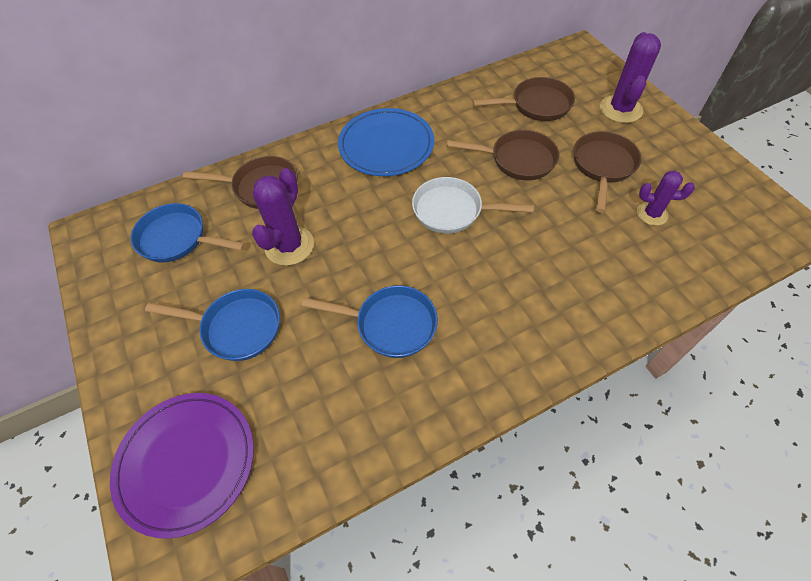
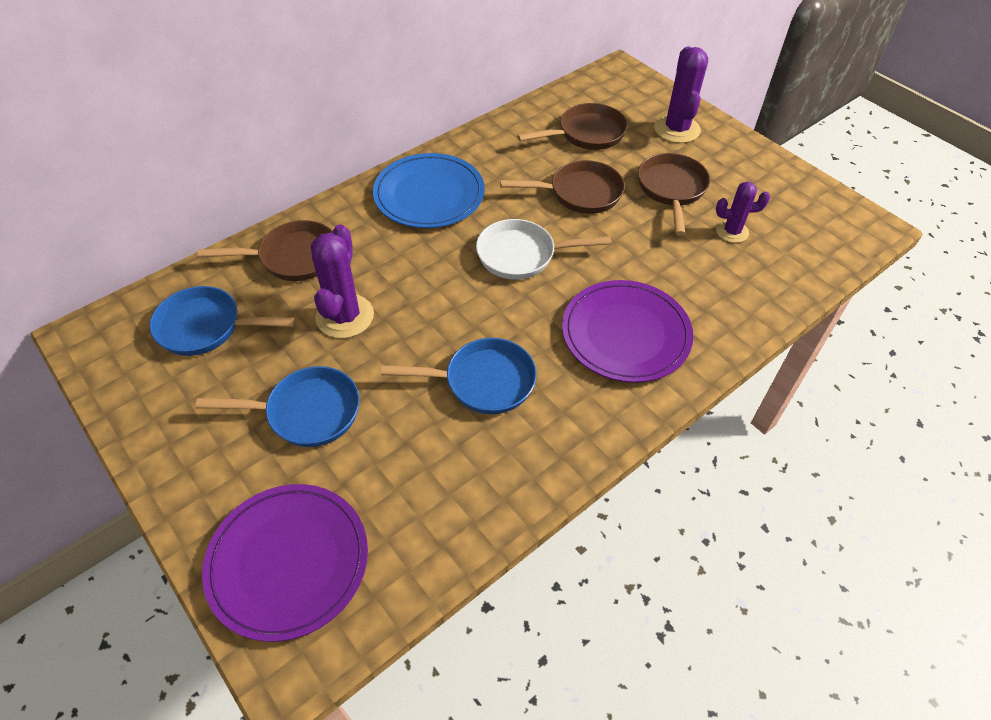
camera: 15 degrees left, 5 degrees down
(529, 299) = (626, 334): none -> purple plate

